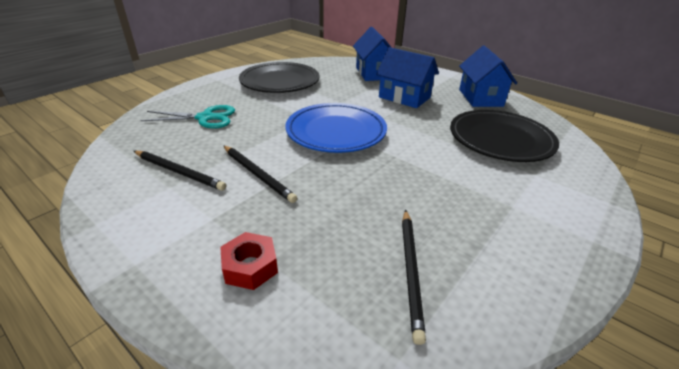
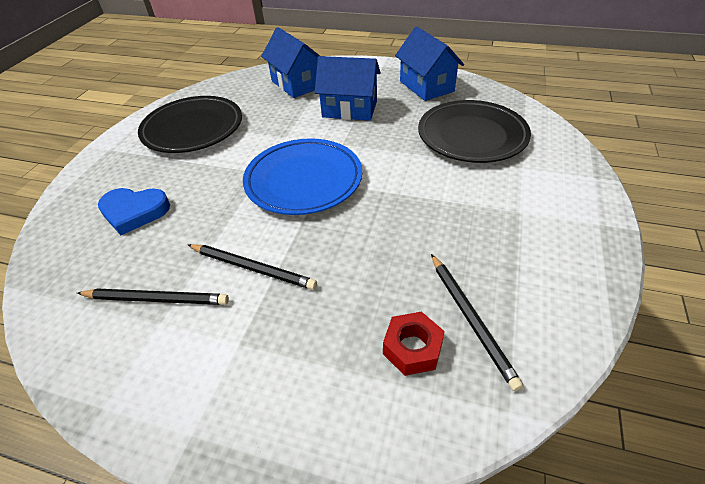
camera: 20 degrees left, 10 degrees up
(205, 118) = (134, 212): turquoise scissors -> blue heart
(250, 267) = (319, 382): red nut -> red nut (412, 348)

